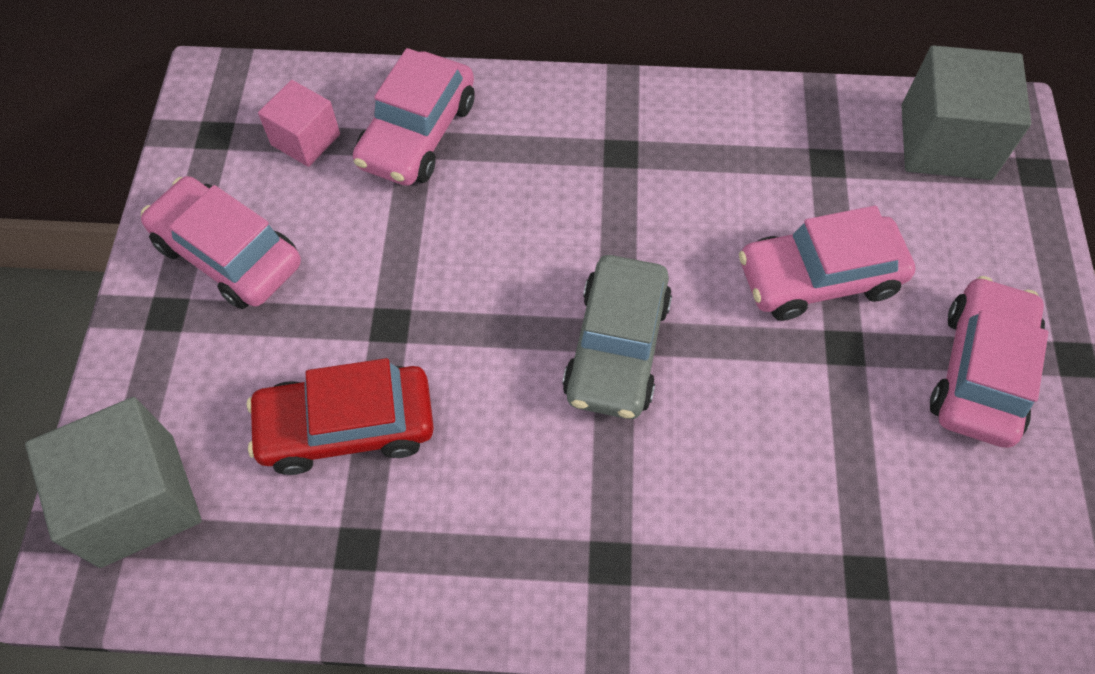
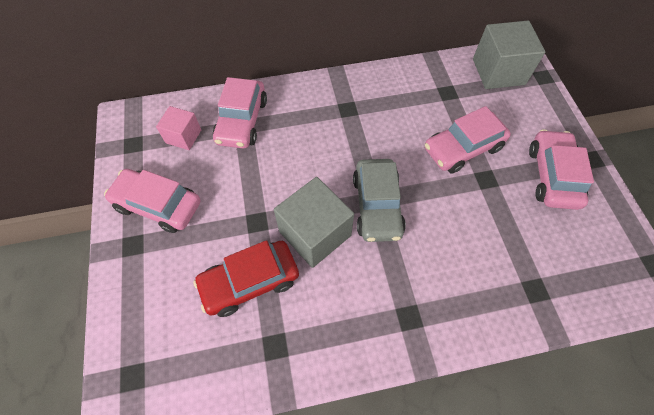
camera: 15 degrees left, 0 degrees up
(137, 500) = (144, 353): grey cube -> grey cube (315, 233)

